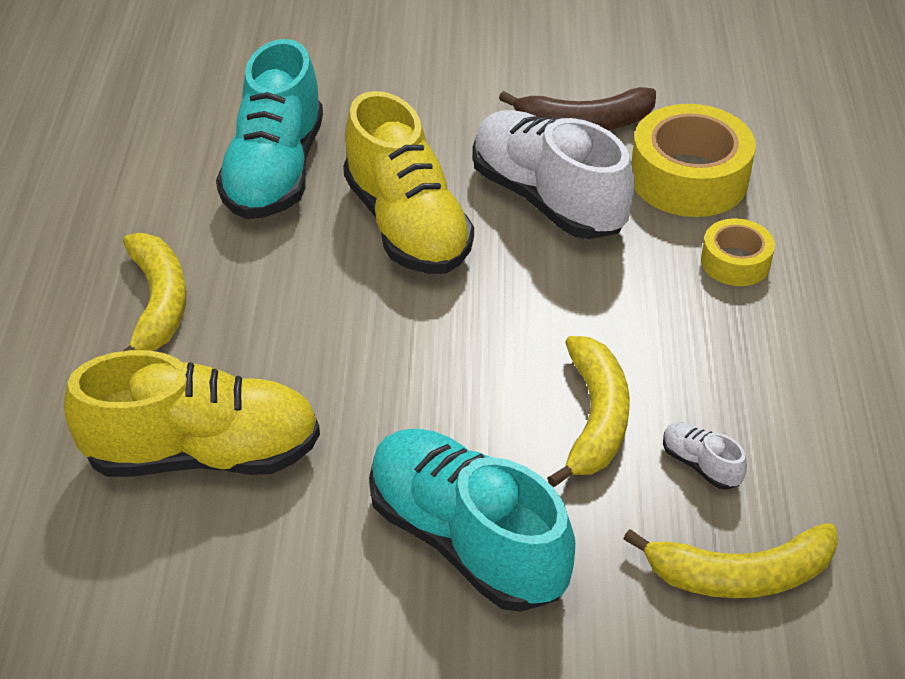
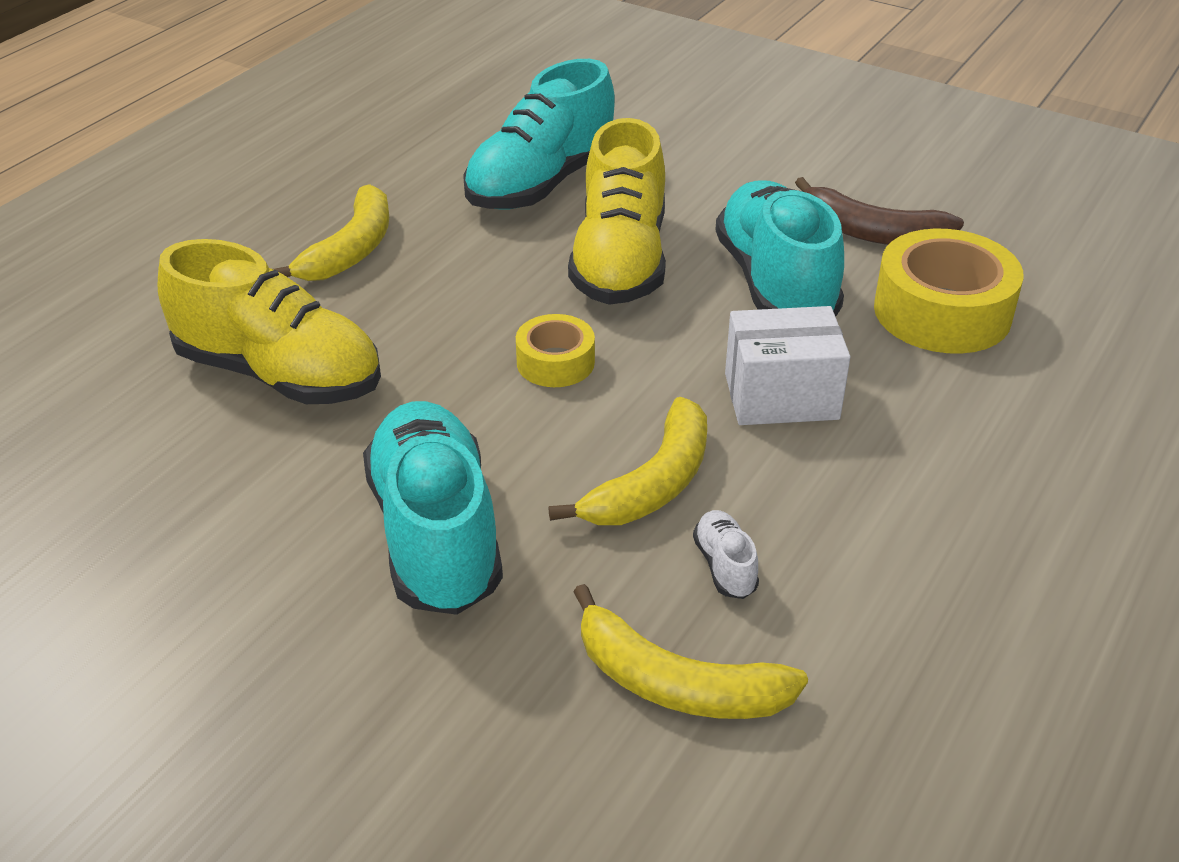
camera: 30 degrees right, 5 degrees down
(547, 199) = (775, 283): white shoe -> turquoise shoe
(630, 301) = (781, 396): none -> white box
(735, 262) = (927, 401): yellow tape -> yellow tape (555, 362)

